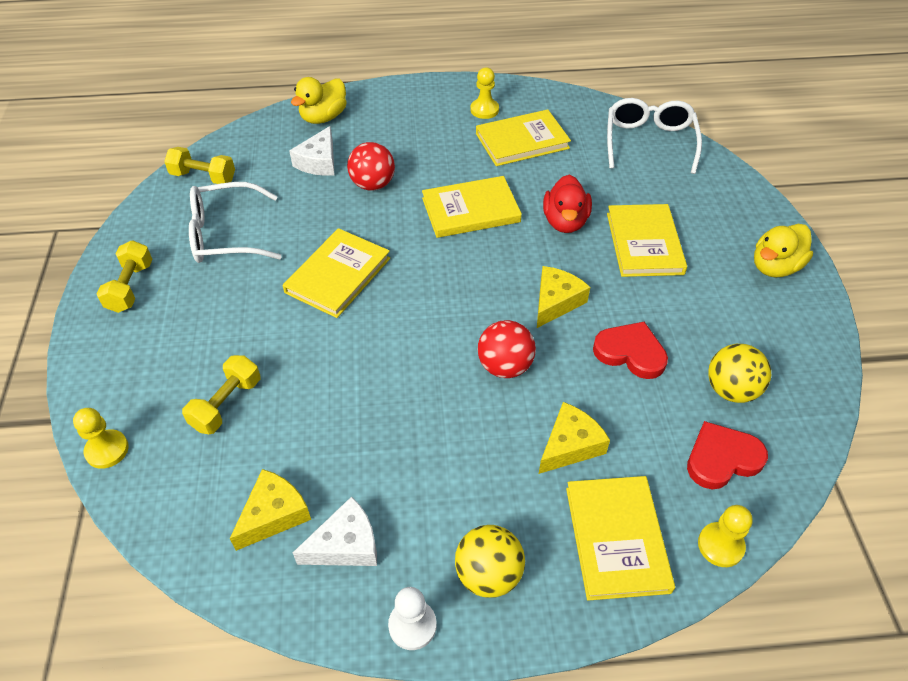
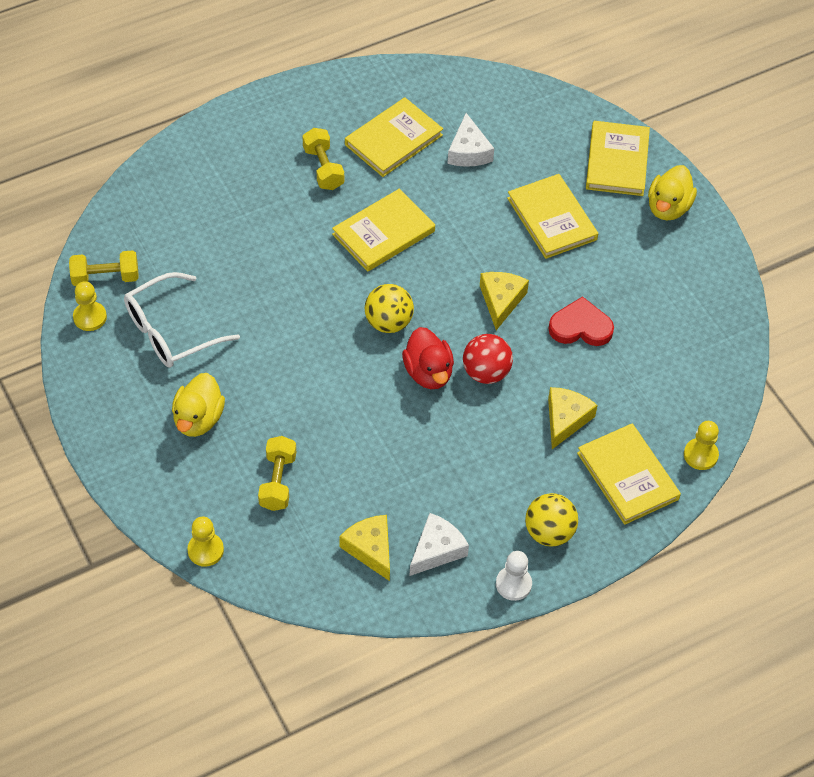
camera: 25 degrees left, 5 degrees up
(130, 287) = (119, 410): yellow dumbbell -> yellow dumbbell (323, 168)
(274, 514) = (370, 549): yellow cheese -> yellow cheese turned 45 degrees counterclockwise
(319, 162) = (209, 224): white cheese -> white cheese (468, 151)
(323, 117) = (181, 171): yellow duck -> yellow duck (198, 419)
(338, 275) = (300, 337): yellow book -> yellow book (617, 161)
(373, 184) = (277, 234): red ball -> none
(484, 110) = (338, 113): yellow pawn -> yellow pawn (90, 317)
(565, 222) = (474, 218): red duck -> red duck (428, 373)
(649, 142) = (513, 104): white glasses -> none
(722, 458) = (680, 390): red heart -> none
(731, 390) = (669, 333): yellow ball -> yellow ball (388, 322)

